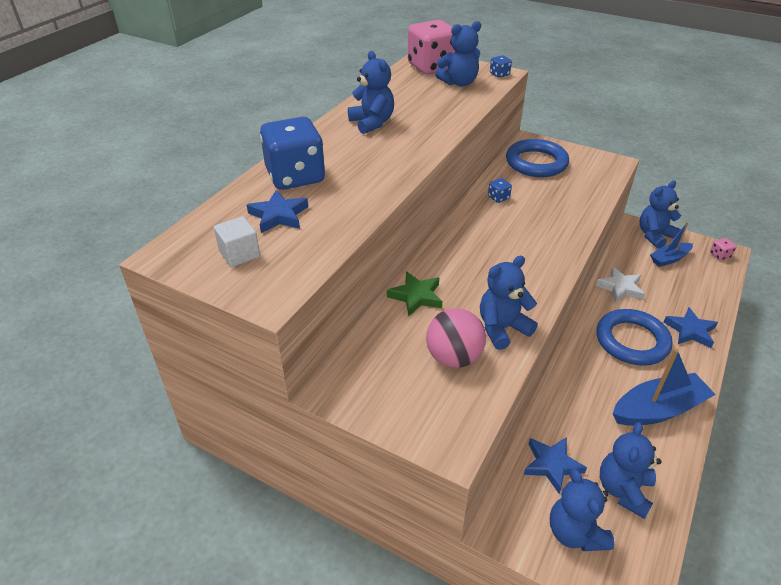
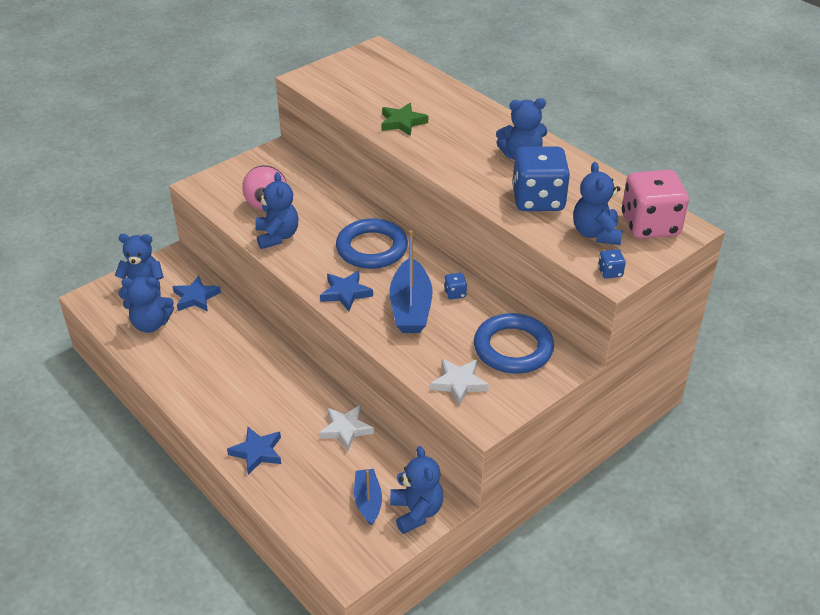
camera: 110 degrees right, 0 degrees up
(239, 254) = (358, 72): white cube -> none
(279, 215) = (394, 91): blue star -> blue star (345, 293)
(295, 176) = (445, 104): blue dice -> blue dice (538, 200)
(416, 296) = (341, 205): green star -> green star (402, 122)
(593, 178) = (459, 383): none -> white star
(623, 490) = (151, 324): blue teddy bear -> blue teddy bear turned 135 degrees clockwise
(632, 341) = (273, 400): blue ring -> blue ring (372, 248)
(658, 409) = (195, 378): blue boat -> blue boat (410, 307)
(720, 255) = (348, 558): pink dice -> none

